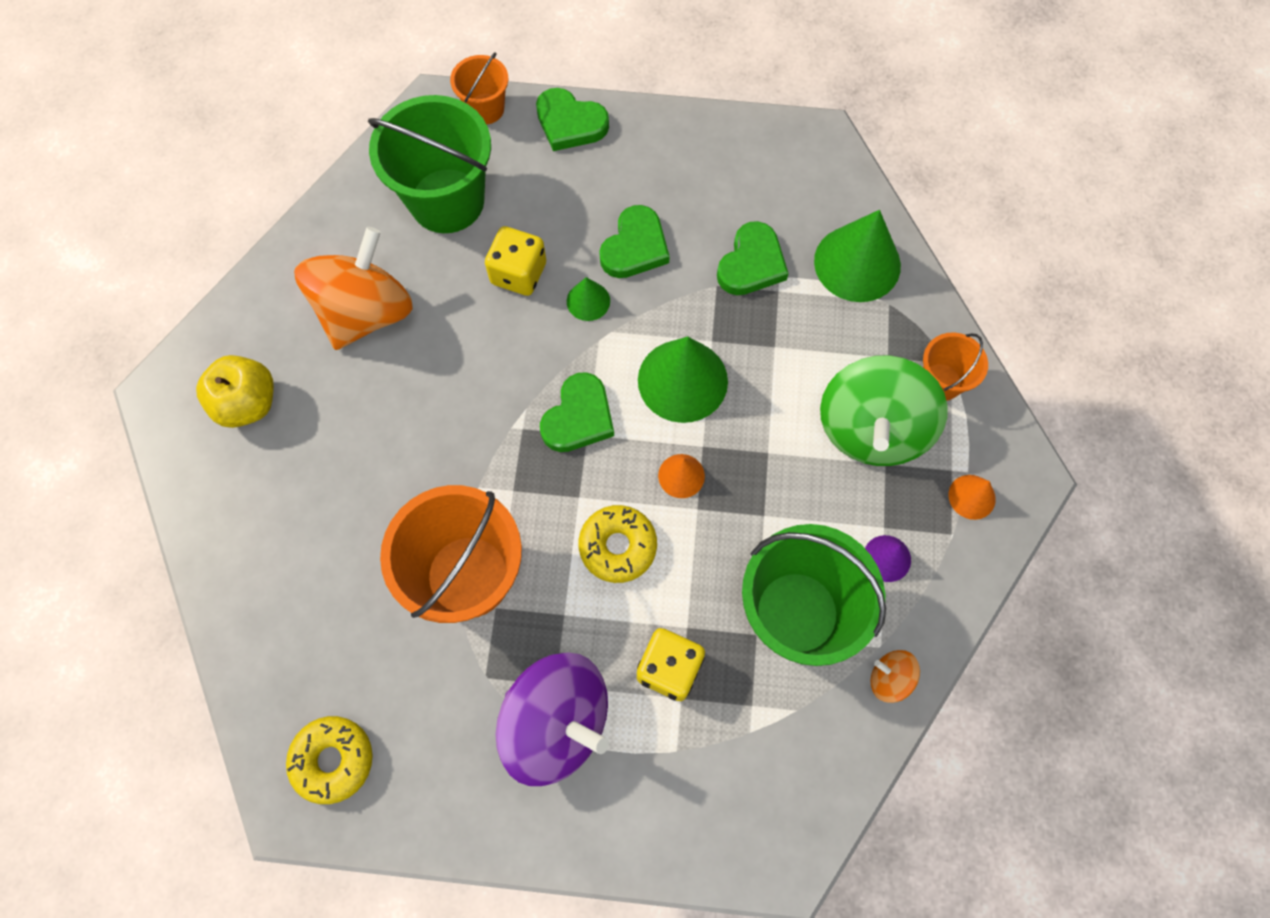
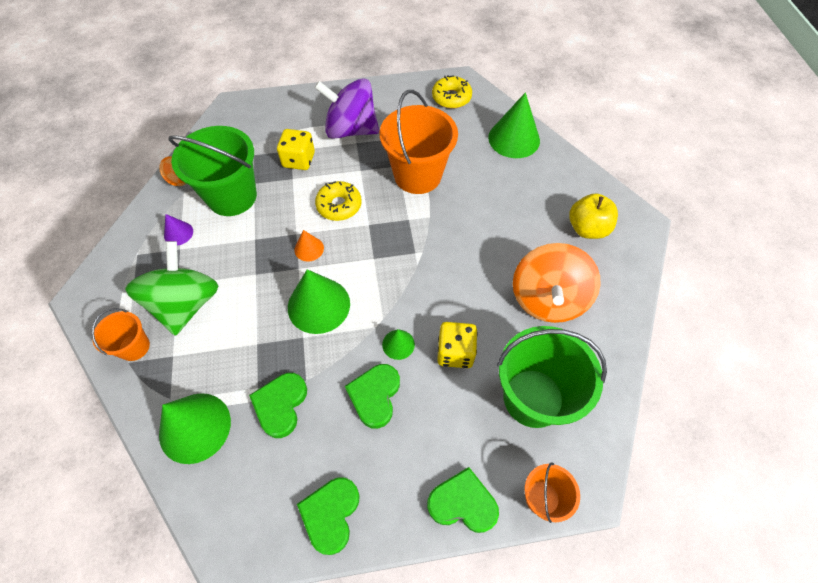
camera: 165 degrees right, 10 degrees down
(265, 615) = (514, 139): none -> green cone
(578, 417) = (382, 267): green heart -> green heart (331, 514)
(972, 497) = (121, 278): orange cone -> none

